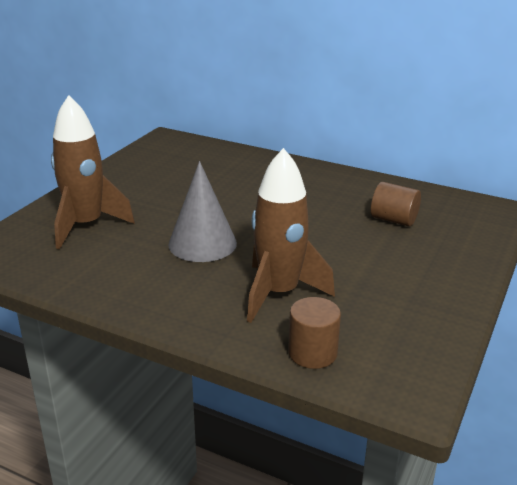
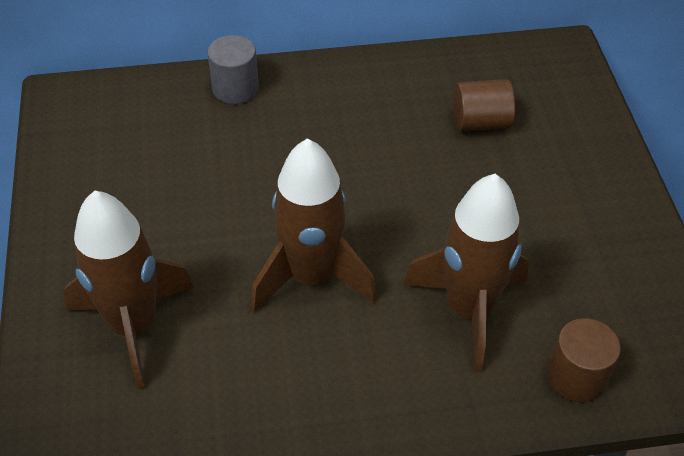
camera: 35 degrees left, 20 degrees up
(202, 243) = (311, 277): grey cone -> brown rocket
(258, 161) = (235, 88): none -> grey cylinder

